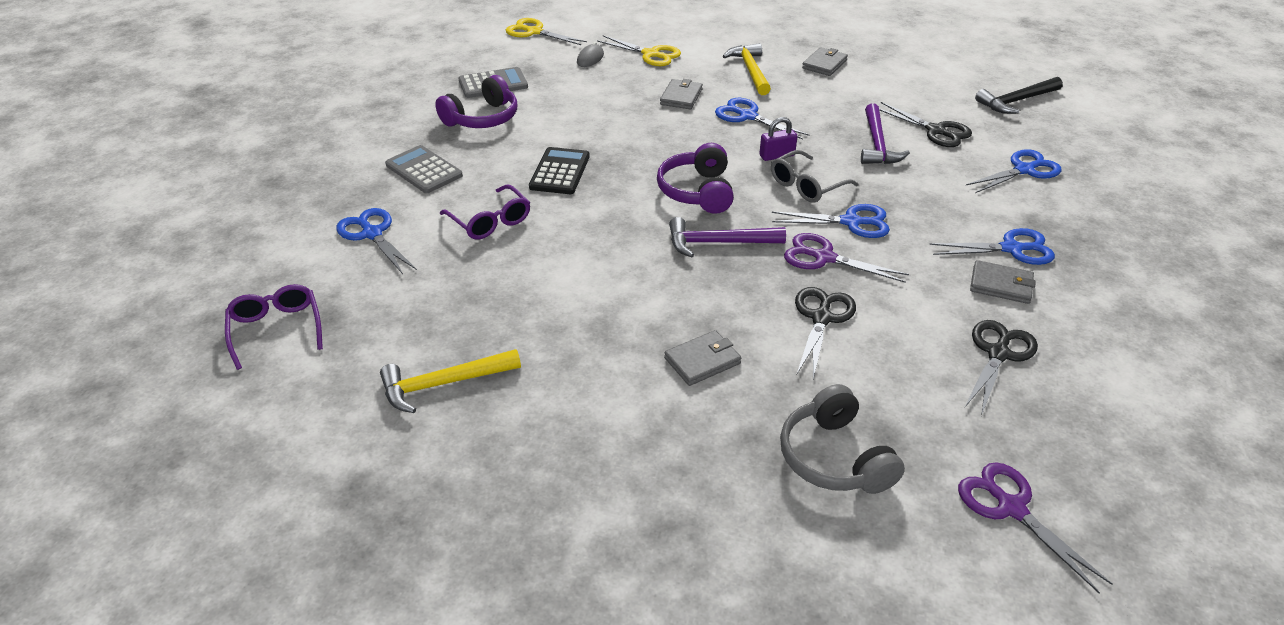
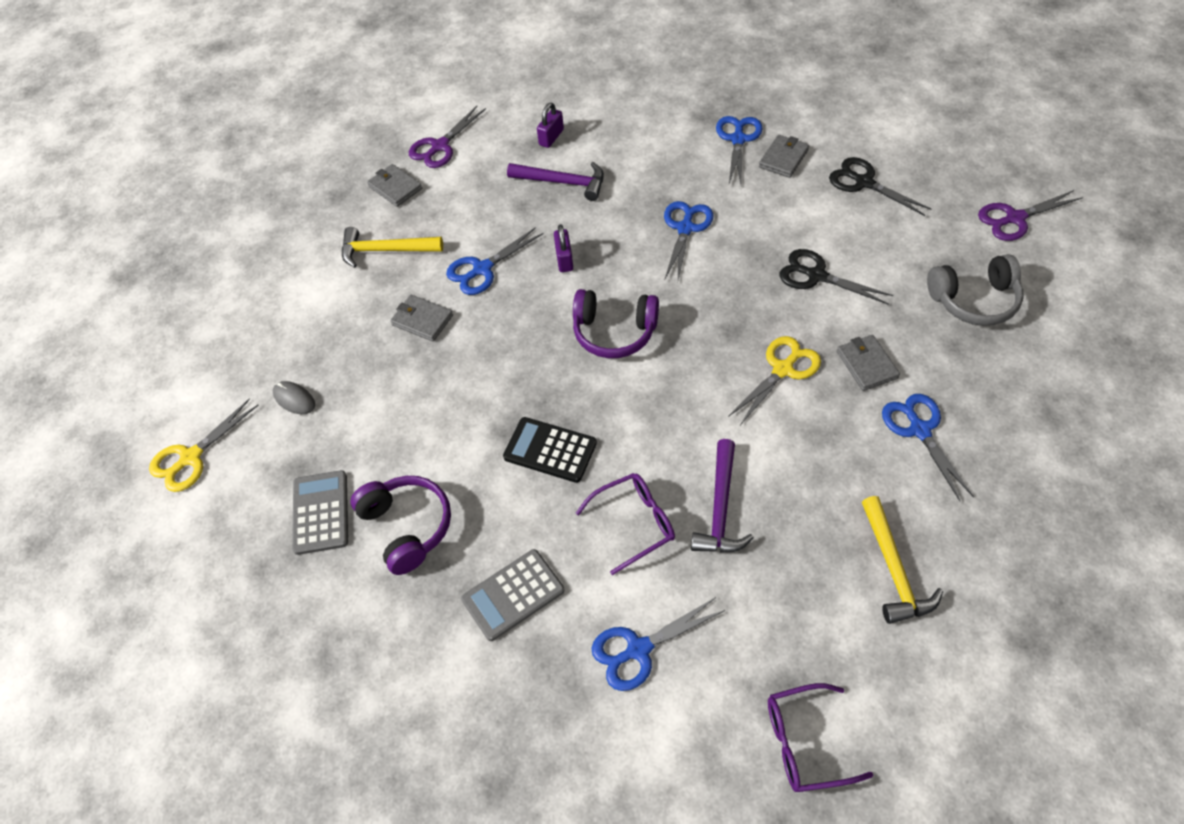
camera: 75 degrees left, 15 degrees up
(651, 54) = (310, 336): yellow scissors -> yellow scissors (783, 369)
(718, 243) = (702, 328): purple hammer -> purple hammer (720, 508)
(806, 185) = (621, 247): grey glasses -> none
(823, 257) = (734, 258): purple scissors -> purple scissors (439, 146)
(936, 131) = (551, 137): black scissors -> purple padlock
(1016, 101) = (515, 73): black hammer -> none
(1024, 170) = (628, 100): blue scissors -> blue scissors (919, 429)

